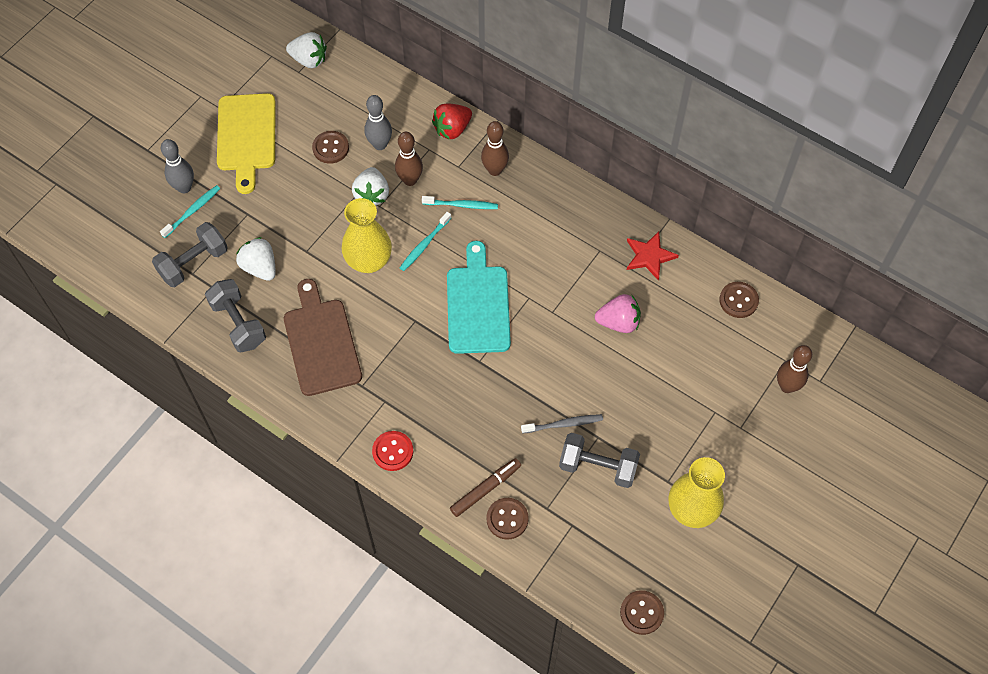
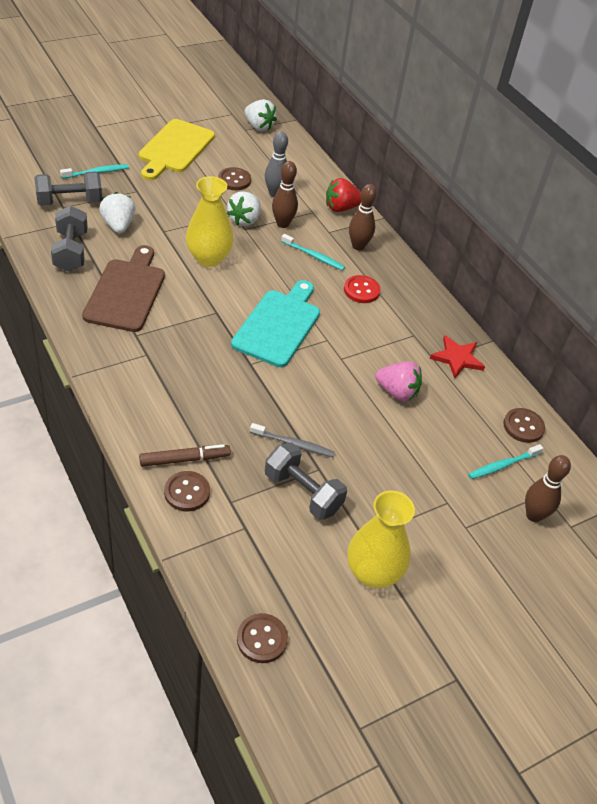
camera: 20 degrees right, 15 degrees down
(184, 187) = (103, 157): grey bowling pin -> none
(393, 451) = (124, 392): red button -> red button (361, 290)
(424, 245) = (263, 267): turquoise toothbrush -> turquoise toothbrush (502, 465)

